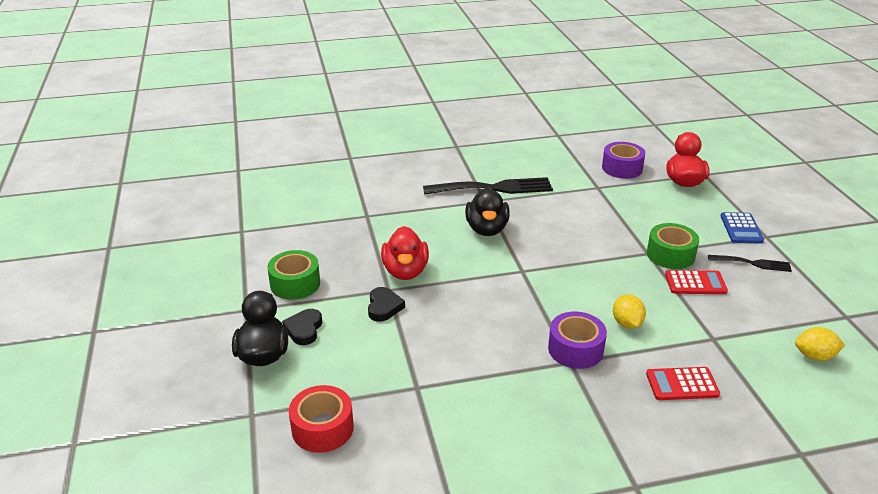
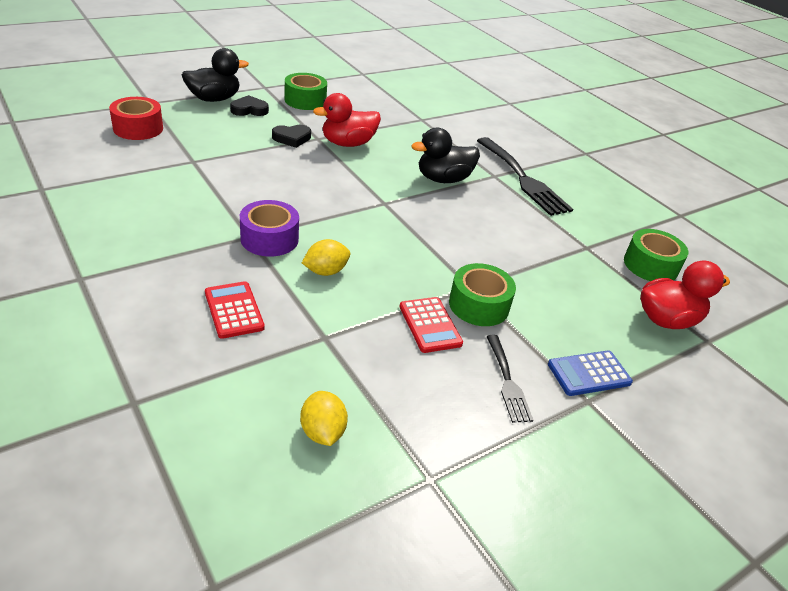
camera: 65 degrees right, 5 degrees up
(622, 168) = (650, 265): purple tape -> green tape

